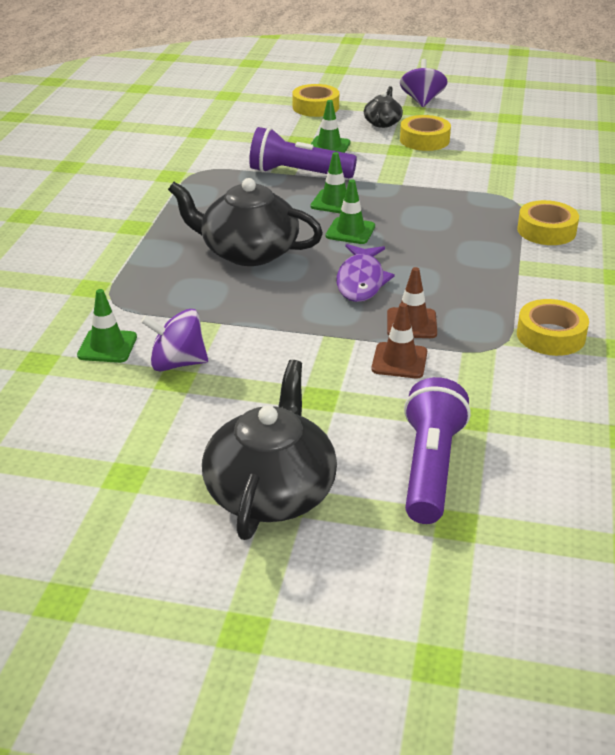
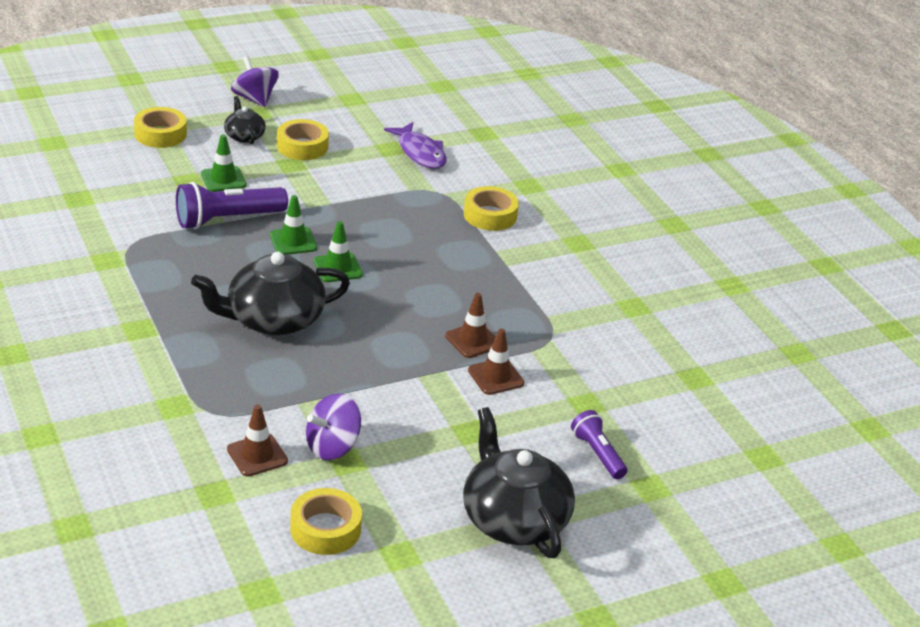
camera: 40 degrees left, 0 degrees up
(107, 346) = (257, 455): green traffic cone -> brown traffic cone
(361, 281) = (396, 315): purple fish -> purple fish (420, 153)
(430, 467) = (597, 454): purple flashlight -> purple flashlight, size x0.60
(551, 336) = (578, 314): yellow tape -> yellow tape (325, 529)

